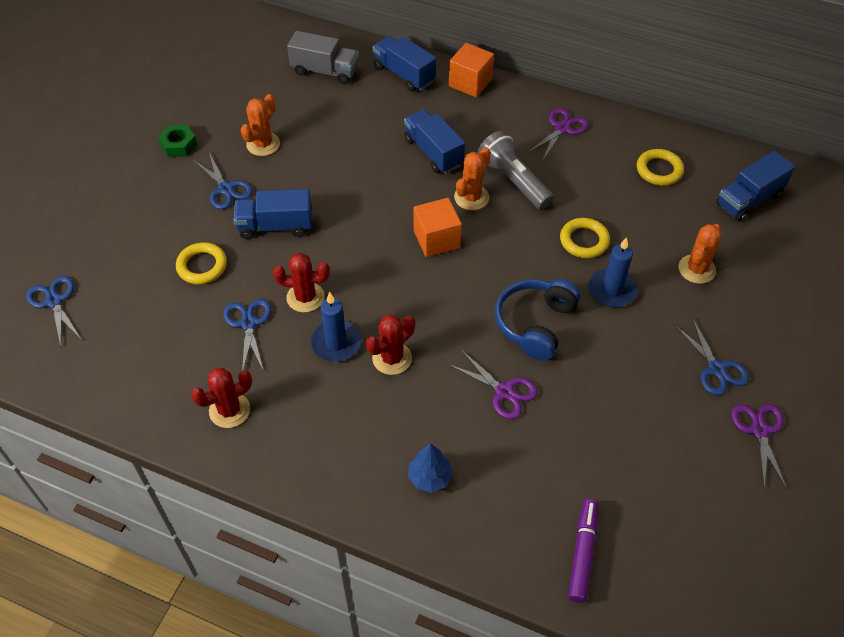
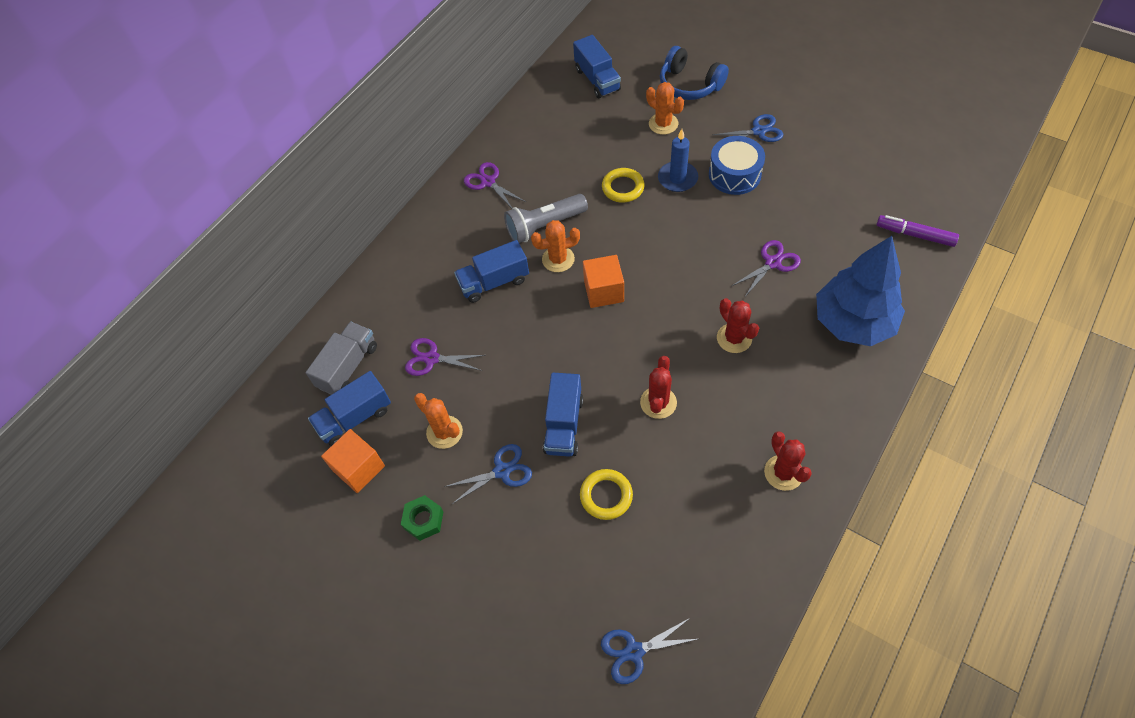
camera: 75 degrees left, 5 degrees up
(248, 323) = (684, 454): blue scissors -> none
(336, 343) = (714, 380): blue candle -> none
(404, 74) = (377, 295): blue truck -> blue truck (355, 418)
(429, 477) = (853, 322): blue tree -> blue tree, size x2.32
(470, 82) = (407, 242): orange cube -> orange cube (359, 468)
(471, 197) = (558, 259): orange cactus -> orange cactus turned 60 degrees counterclockwise
(535, 324) = (706, 233): blue headphones -> blue headphones (689, 85)
(634, 346) = (734, 174): none -> blue drum
(659, 170) = (554, 126): yellow ring -> none
(759, 430) = (813, 119): purple scissors -> purple scissors (432, 358)

